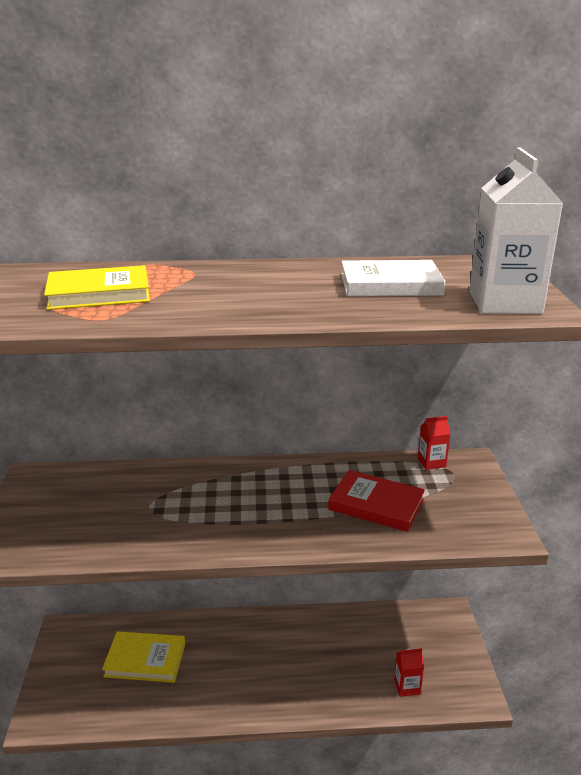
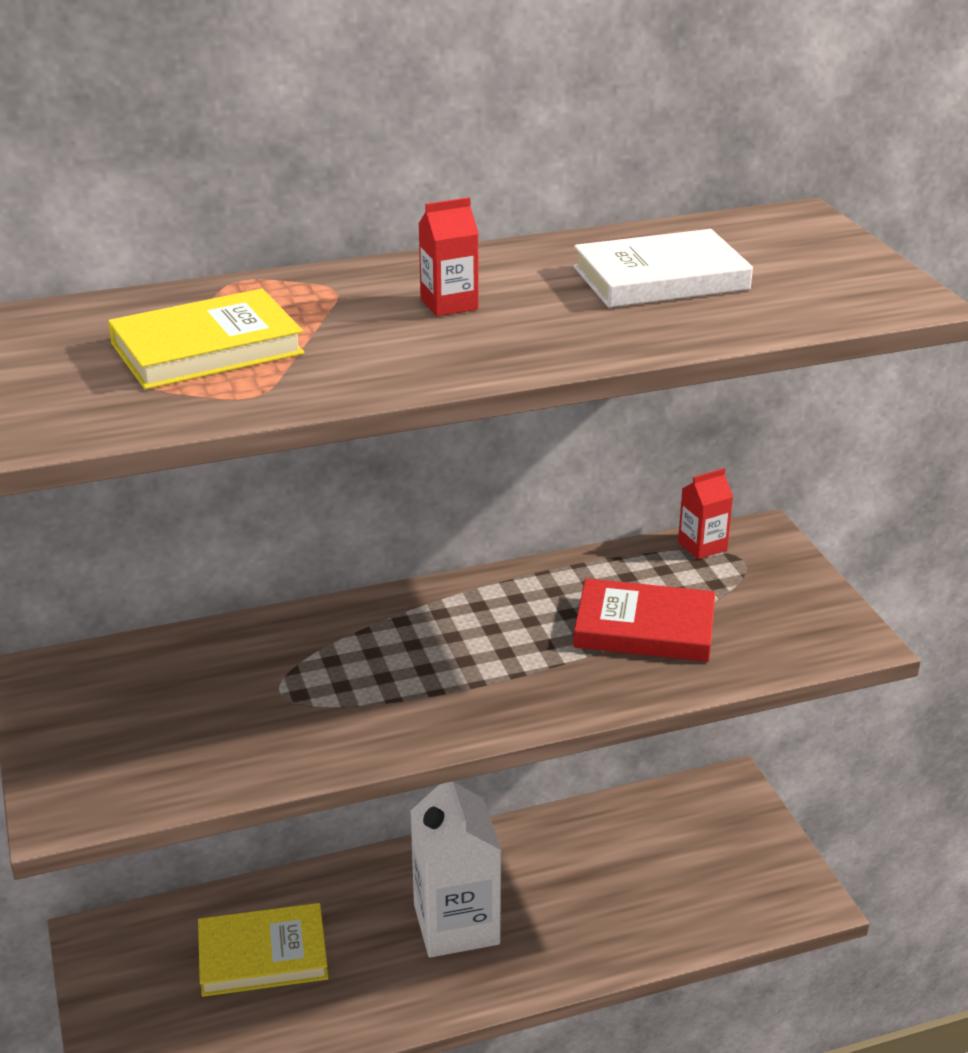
camera: 15 degrees left, 5 degrees up
(407, 686) = (701, 908): red carton -> red carton (449, 304)
(504, 302) = (844, 292): white carton -> white carton (456, 924)

